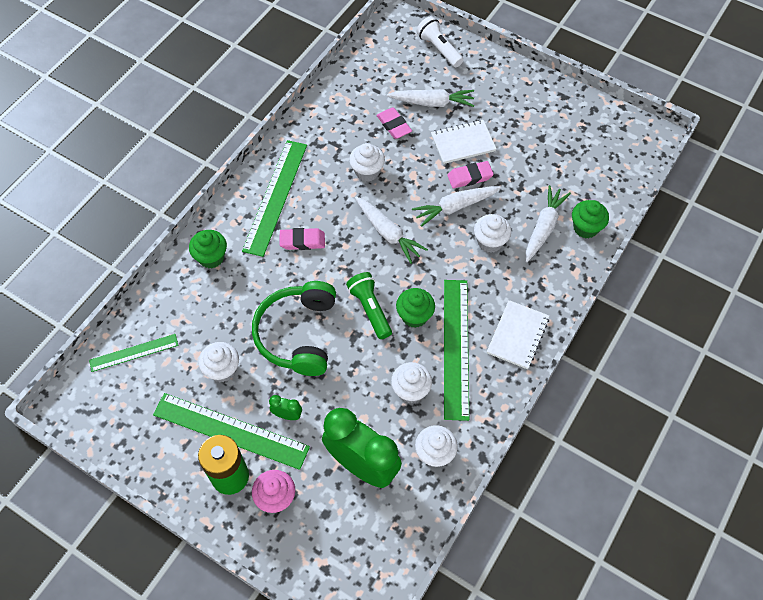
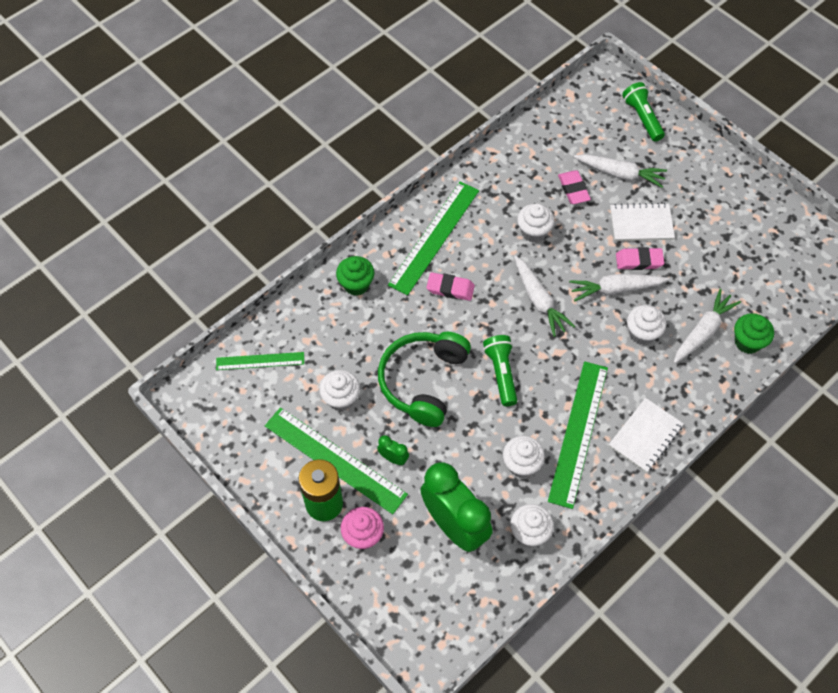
camera: 15 degrees right, 0 degrees up
(414, 316) = (544, 391): green cupcake -> none
(439, 49) = (642, 118): white flashlight -> green flashlight

